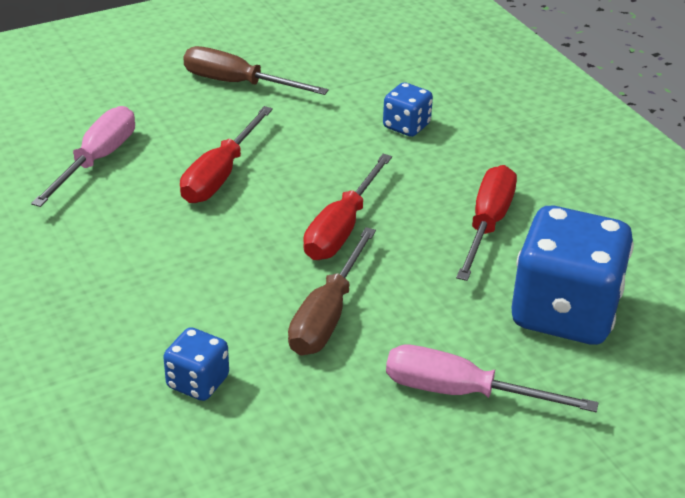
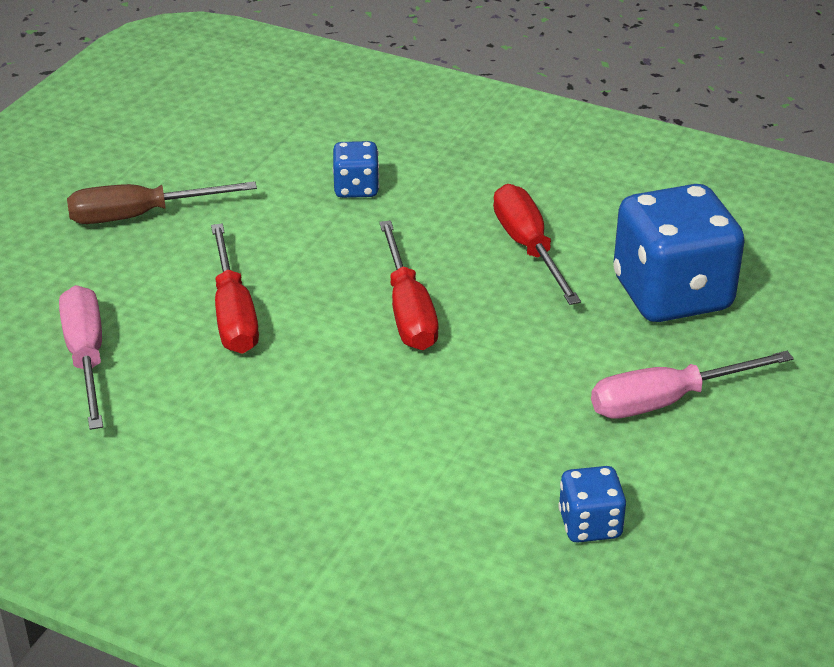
camera: 35 degrees left, 0 degrees up
(198, 382) = (443, 511): blue dice -> blue dice (590, 525)
(327, 315) = (485, 394): brown screwdriver -> none

